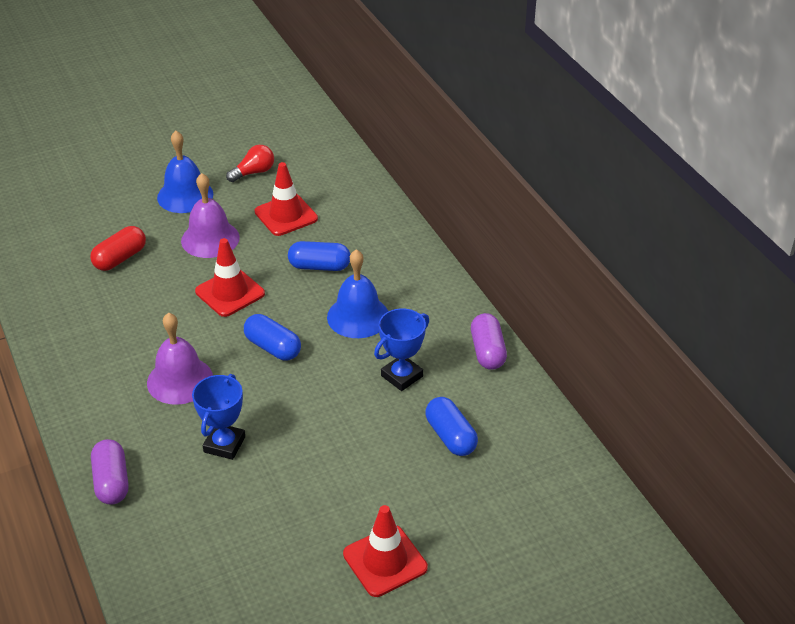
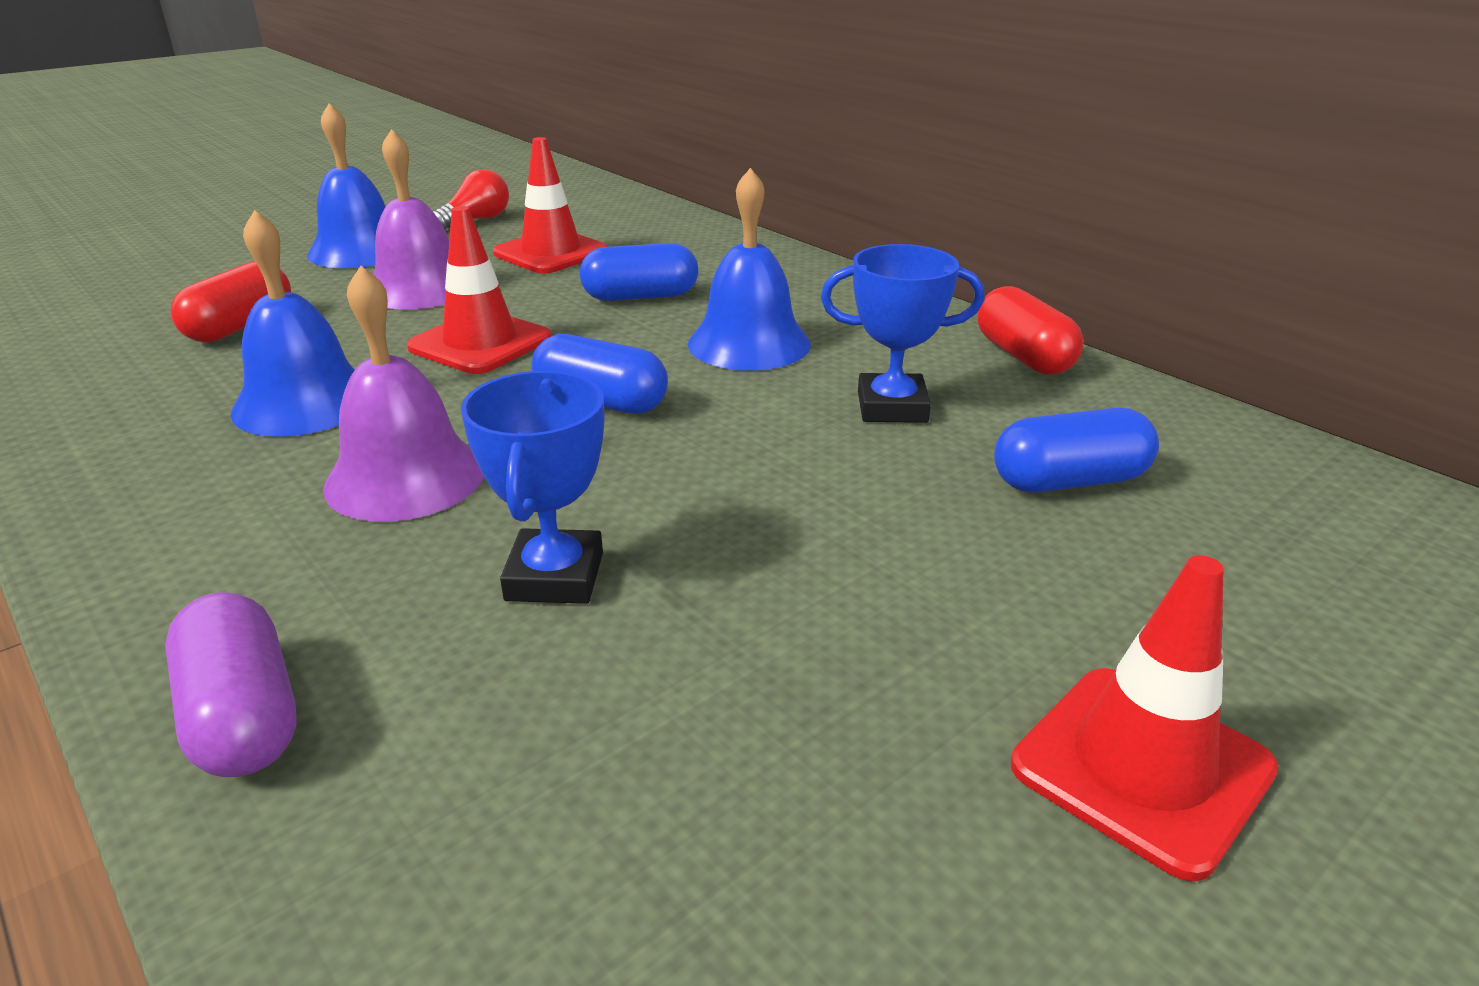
camera: 15 degrees left, 10 degrees down
(145, 323) = (305, 402): none -> blue bell
(402, 376) = (892, 407): blue trophy -> blue trophy turned 60 degrees clockwise
(450, 436) = (1069, 481): blue capsule -> blue capsule turned 60 degrees counterclockwise
(487, 351) = (1023, 356): purple capsule -> red capsule

